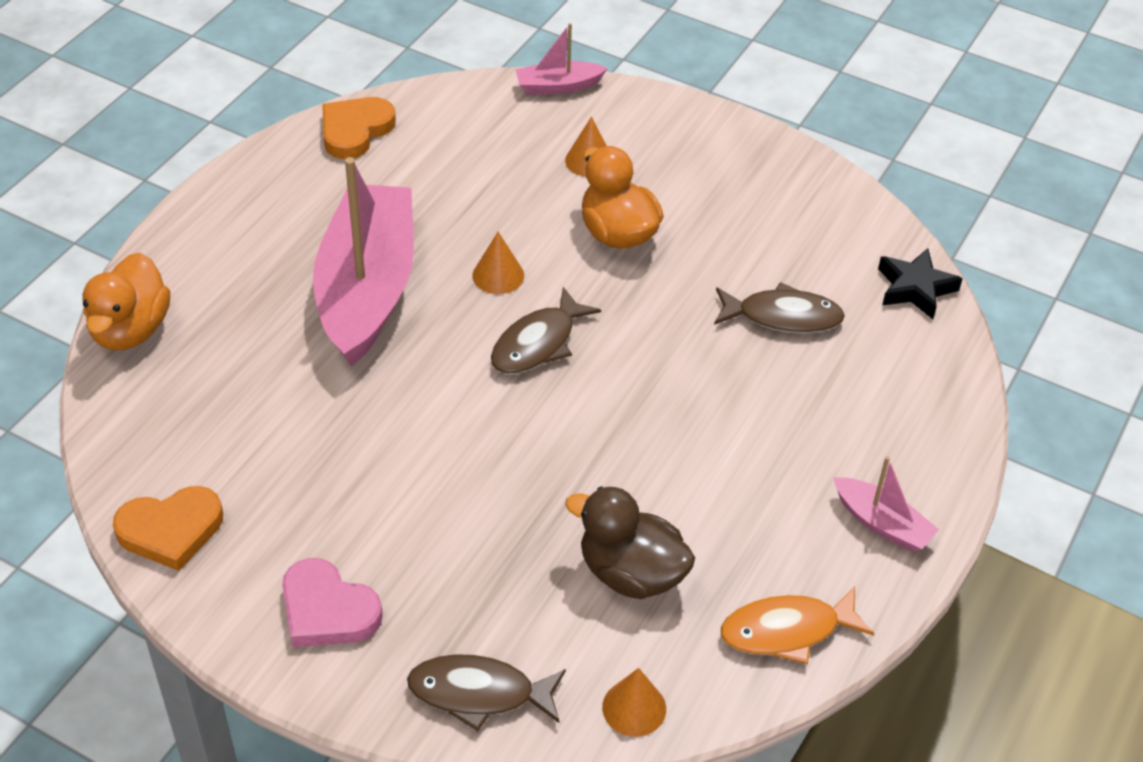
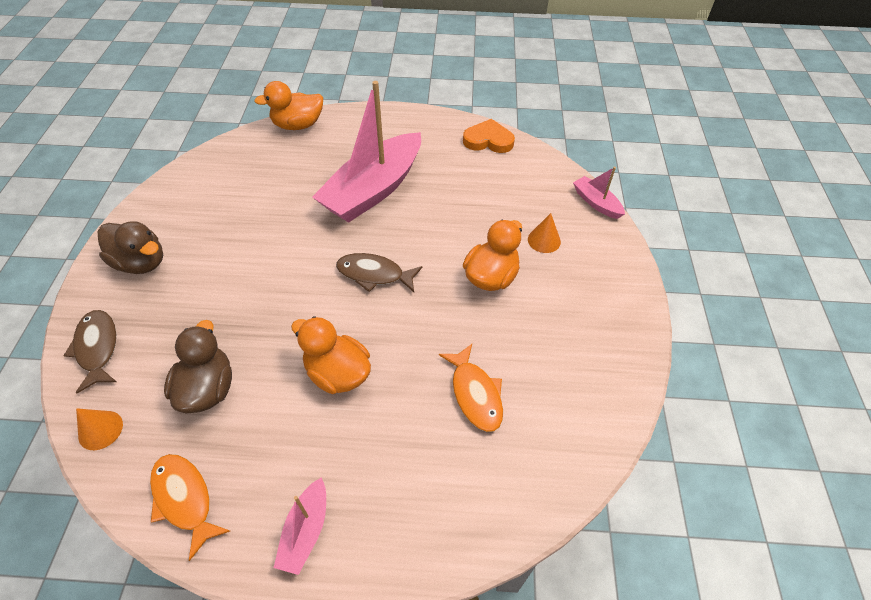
camera: 65 degrees right, 5 degrees up
(171, 530) = (176, 188): orange heart -> none
(327, 610) = (141, 263): pink heart -> brown duck
(367, 289) = (373, 190): pink boat -> pink boat turned 150 degrees clockwise
(498, 275) = (418, 237): orange cone -> none
(682, 432) = (337, 373): none -> orange duck
(783, 316) = (475, 394): brown fish -> orange fish
(915, 288) = (561, 473): black star -> none

